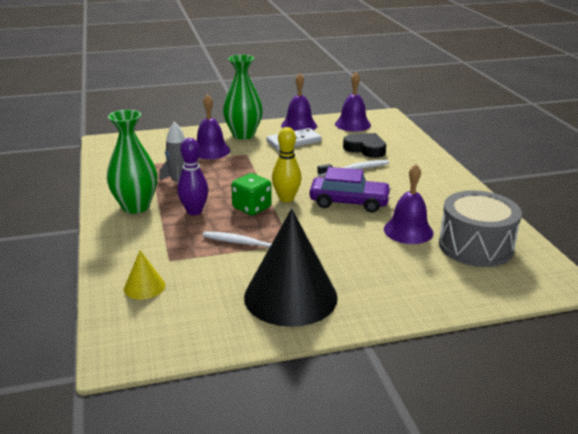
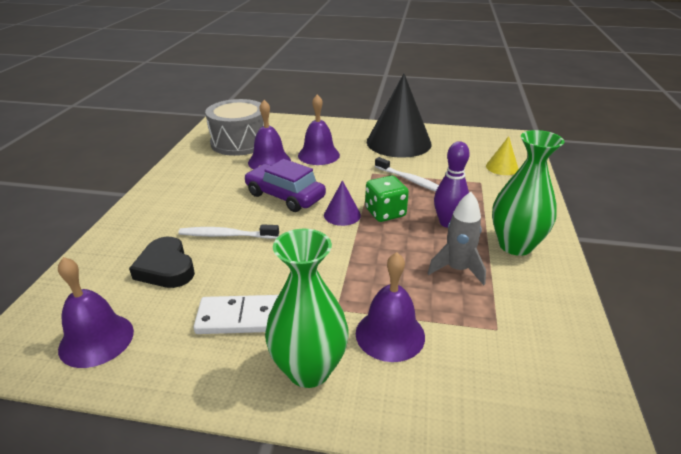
camera: 155 degrees left, 5 degrees up
(286, 199) = (342, 215): yellow bowling pin -> purple cone
(299, 125) = (186, 369): purple bell -> purple bell (318, 155)

